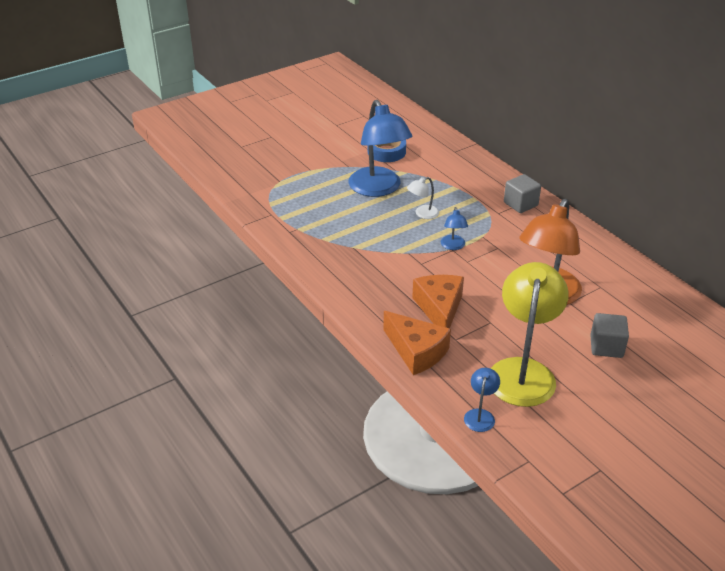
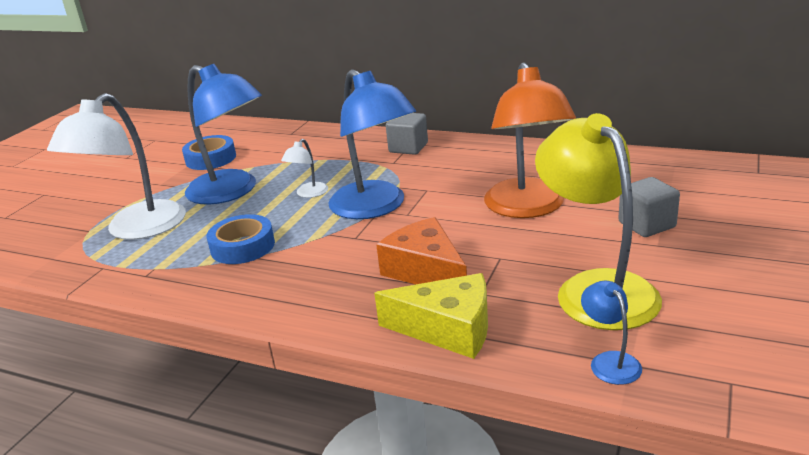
camera: 30 degrees left, 10 degrees down
(305, 194) = (136, 229): none -> white lamp
(354, 237) = (242, 246): none -> blue tape
(416, 351) = (448, 329): orange cheese -> yellow cheese
(453, 246) = (375, 207): blue lamp -> blue lamp, size x2.30

